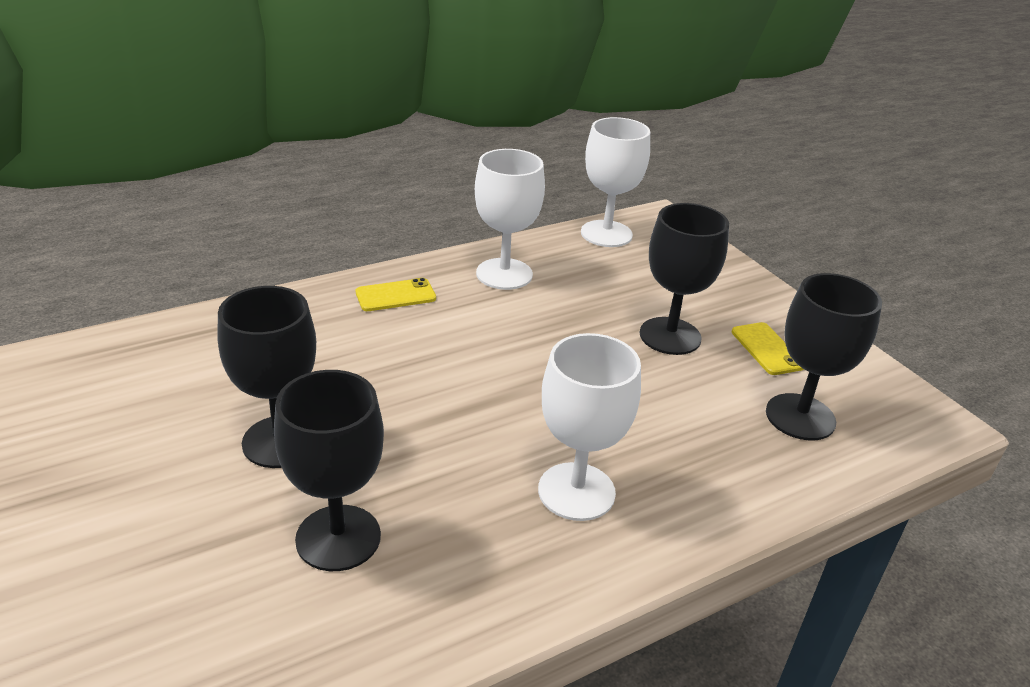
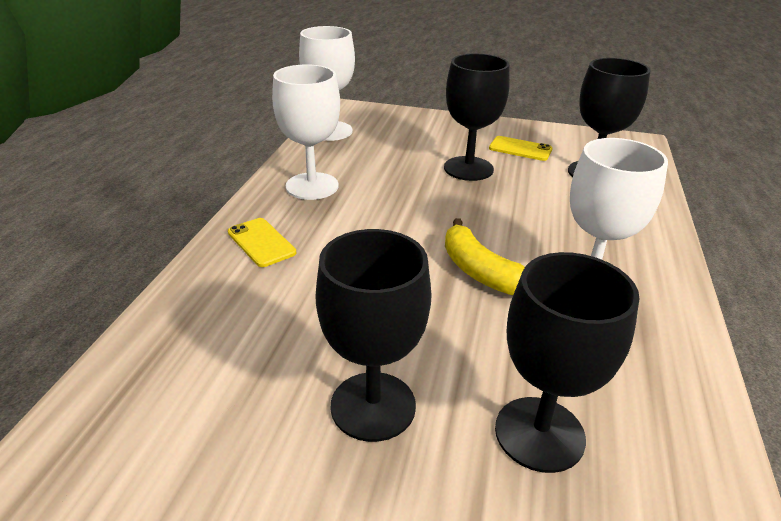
camera: 45 degrees left, 0 degrees up
(395, 295) = (261, 242): yellow phone -> yellow phone turned 60 degrees counterclockwise
(507, 419) = (480, 271): none -> yellow banana

